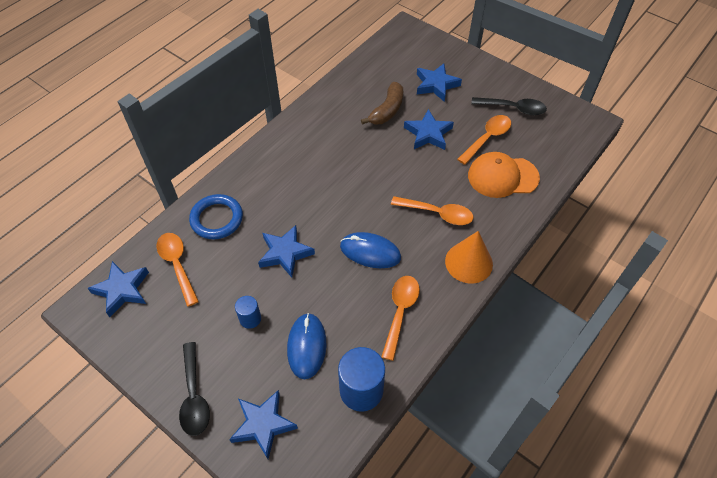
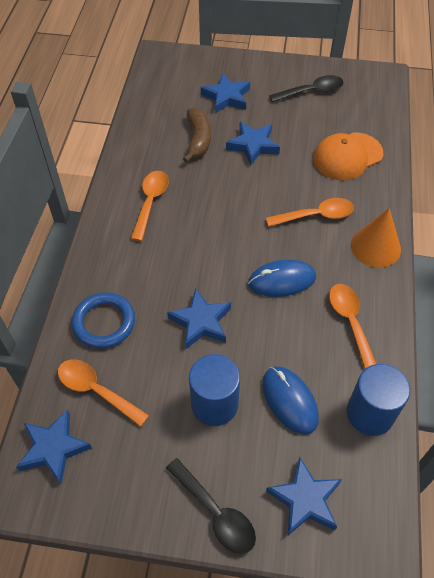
camera: 30 degrees left, 0 degrees up
(250, 319) = (214, 404): blue cylinder -> blue cylinder, size x1.86
(487, 138) = (309, 128): orange spoon -> orange spoon (150, 202)

